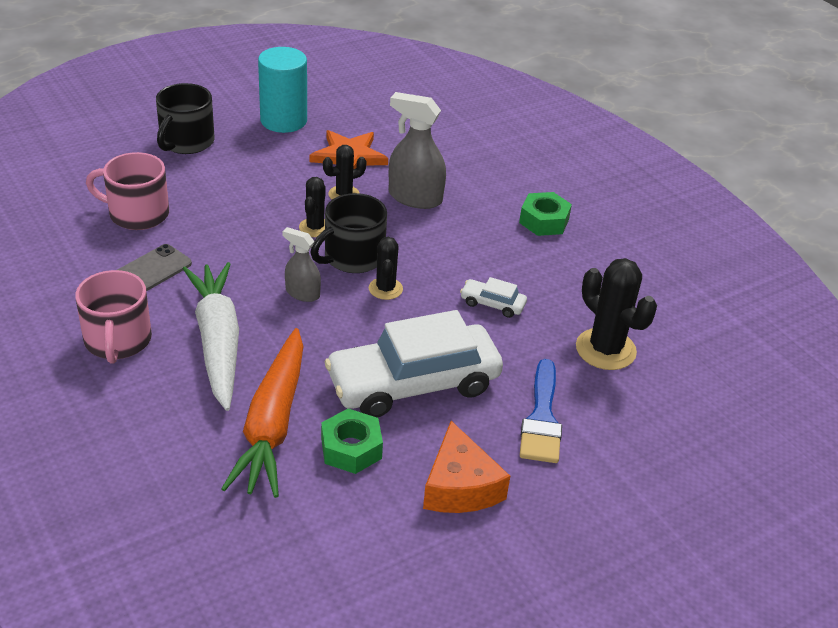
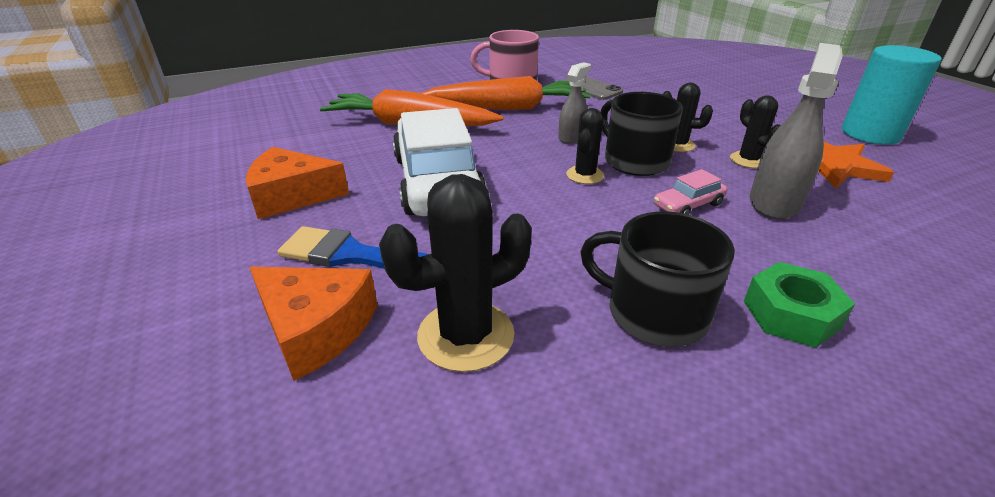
camera: 100 degrees right, 5 degrees down
(137, 214) = (662, 83): pink mug -> none
(186, 141) = (782, 96): black mug -> black mug (654, 313)
(217, 342) = (507, 108): white carrot -> orange carrot
(351, 448) = (368, 151): green nut -> none
(385, 289) = (585, 175): black cactus -> black cactus turned 75 degrees counterclockwise
(427, 239) = (688, 205): none -> pink car
(492, 304) = (566, 241): white car -> none
(624, 420) = (316, 329): none -> orange cheese

